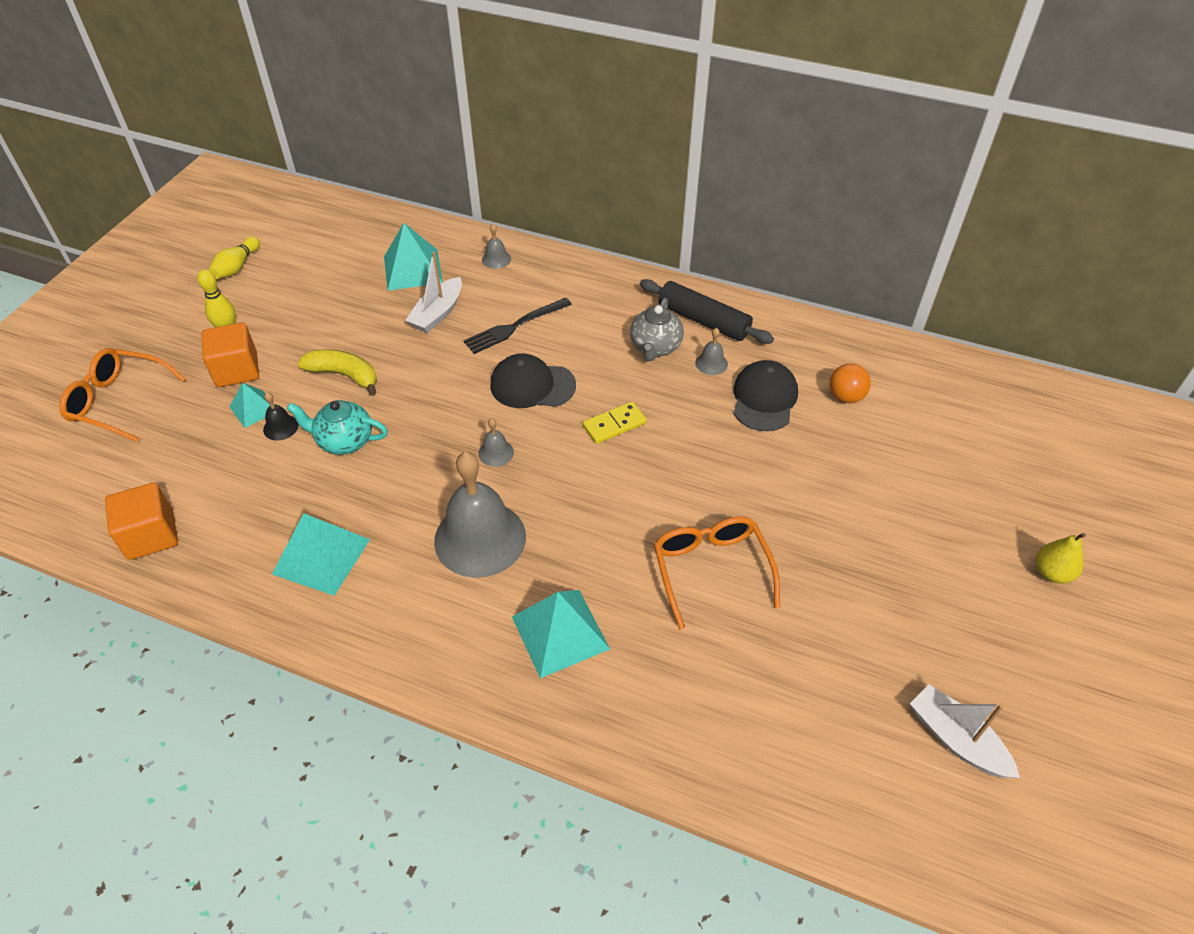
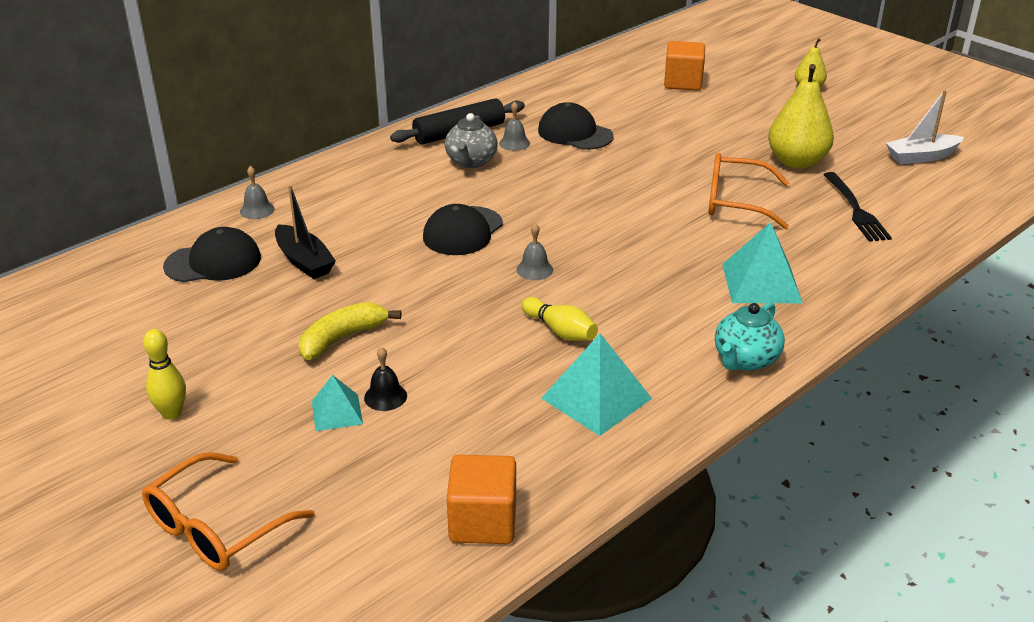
camera: 65 degrees left, 15 degrees down
(237, 267) = (51, 388): yellow bowling pin -> yellow bowling pin (560, 331)
(237, 370) = (256, 416): orange cube -> orange cube (683, 83)
(344, 441) = (445, 356): turquoise teapot -> turquoise teapot (745, 360)
(412, 269) = (213, 262): turquoise pyramid -> black cap
(438, 313) = (304, 261): white boat -> black boat
(480, 538) = (634, 300): grey bell -> none
(515, 327) = (372, 222): black fork -> black fork (855, 209)
(614, 425) = (549, 203): yellow domino -> none
(655, 347) = (471, 162): grey teapot -> grey teapot turned 60 degrees clockwise
(842, 604) = (796, 162): none -> yellow pear
(845, 397) = (600, 103): orange ball -> none

